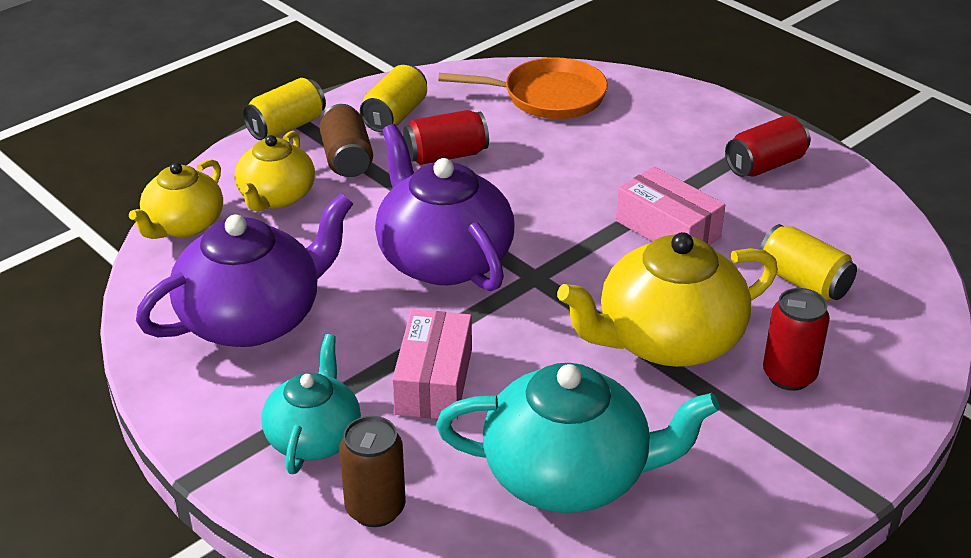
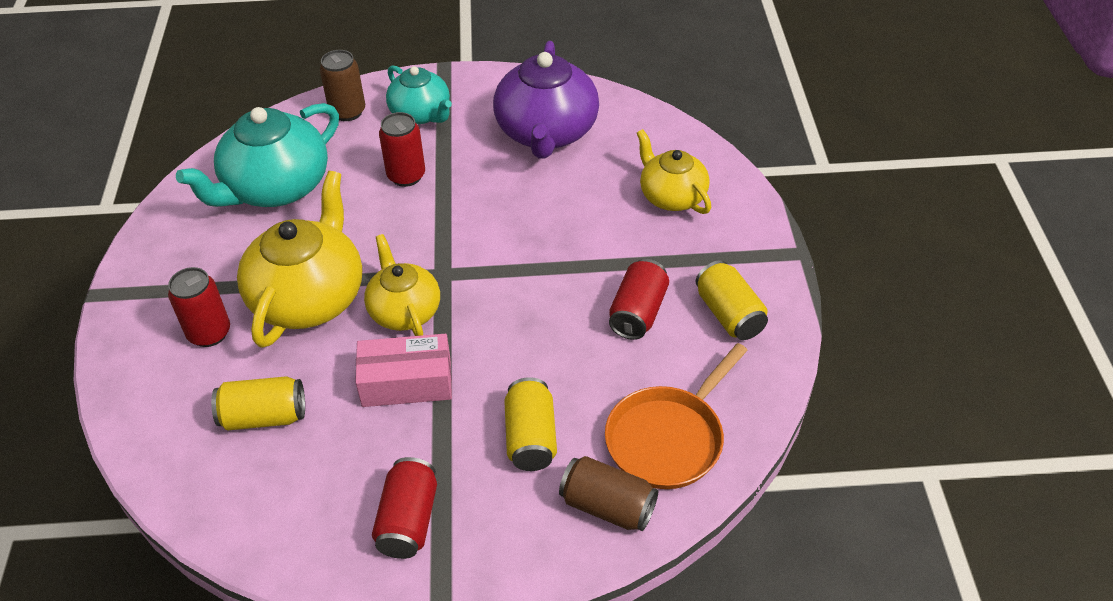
camera: 130 degrees right, 10 degrees up
(183, 225) = (679, 142): yellow teapot -> yellow teapot (404, 311)
(287, 127) = (768, 243): yellow can -> yellow can (530, 437)
(347, 159) = (688, 254): brown can -> brown can (607, 506)
(434, 381) = (406, 176): pink box -> red can
(443, 259) = (511, 240): purple teapot -> none

